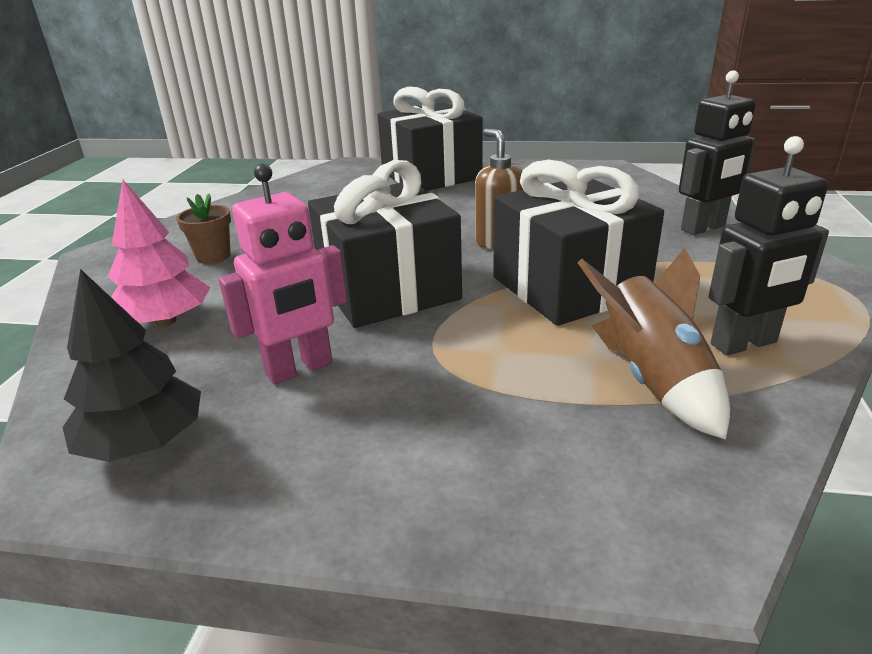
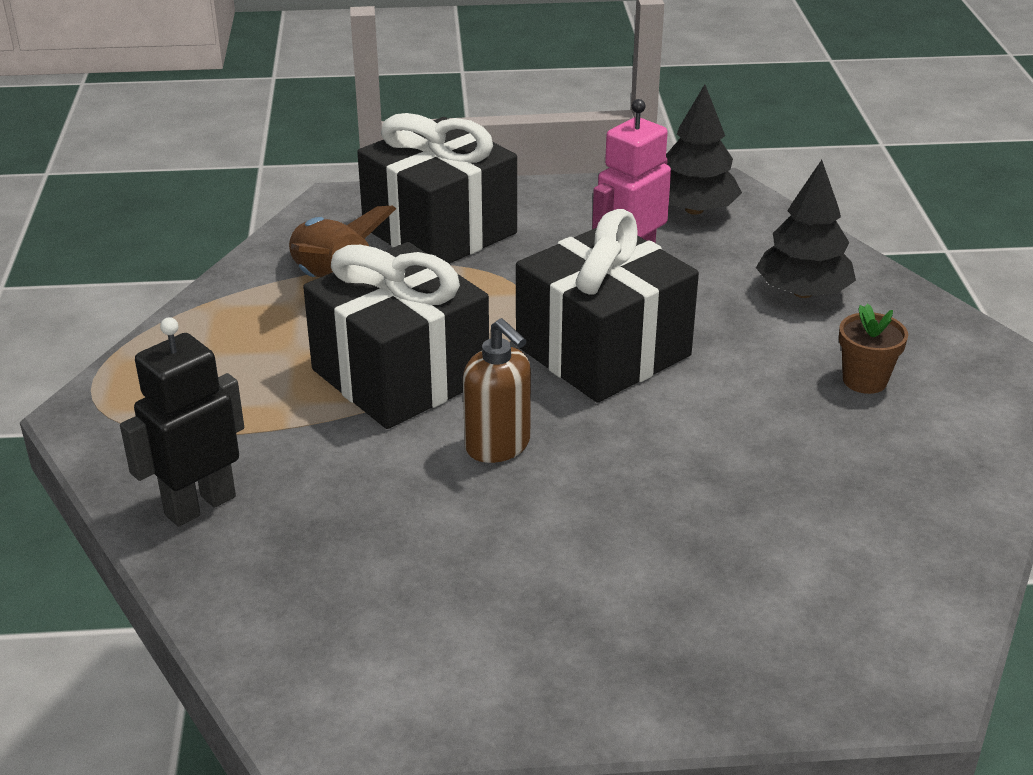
camera: 165 degrees right, 5 degrees up
(166, 321) = (802, 292): pink tree -> black tree
(431, 175) = (691, 647): black gift -> black gift (439, 231)
(744, 344) = (241, 324): black robot -> none

